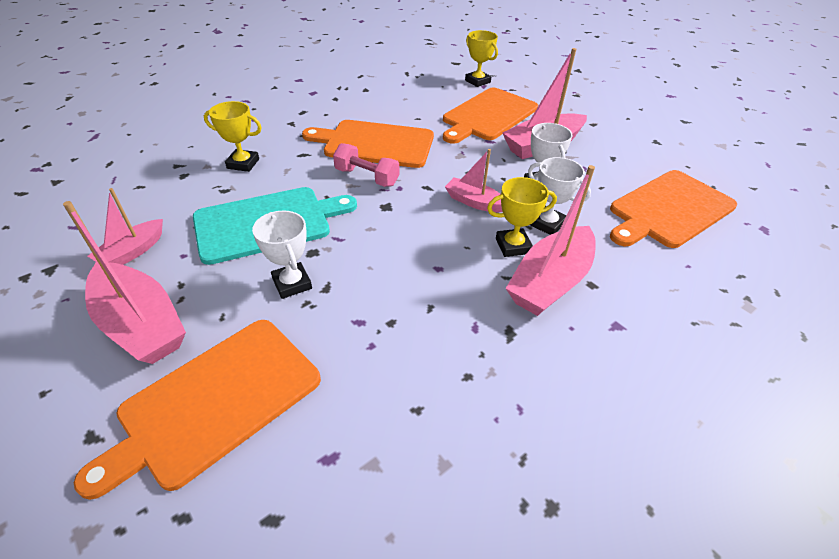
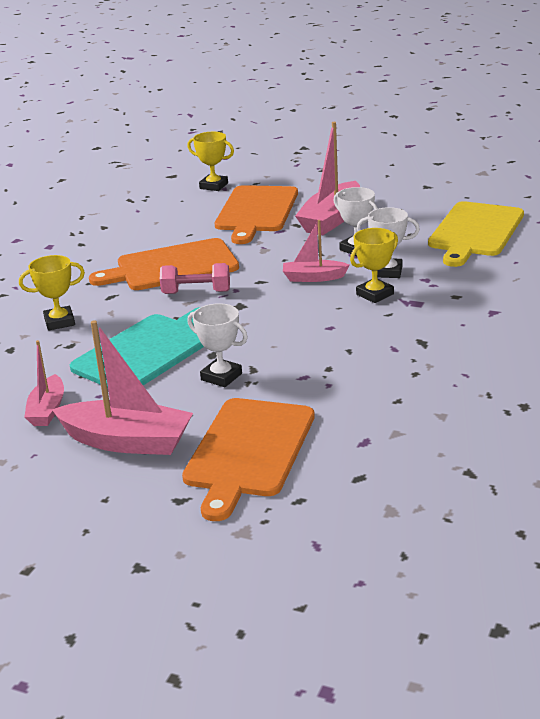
camera: 25 degrees left, 15 degrees down
(550, 282) = (424, 305): pink boat -> none
(669, 210) = (475, 232): orange cutting board -> yellow cutting board

